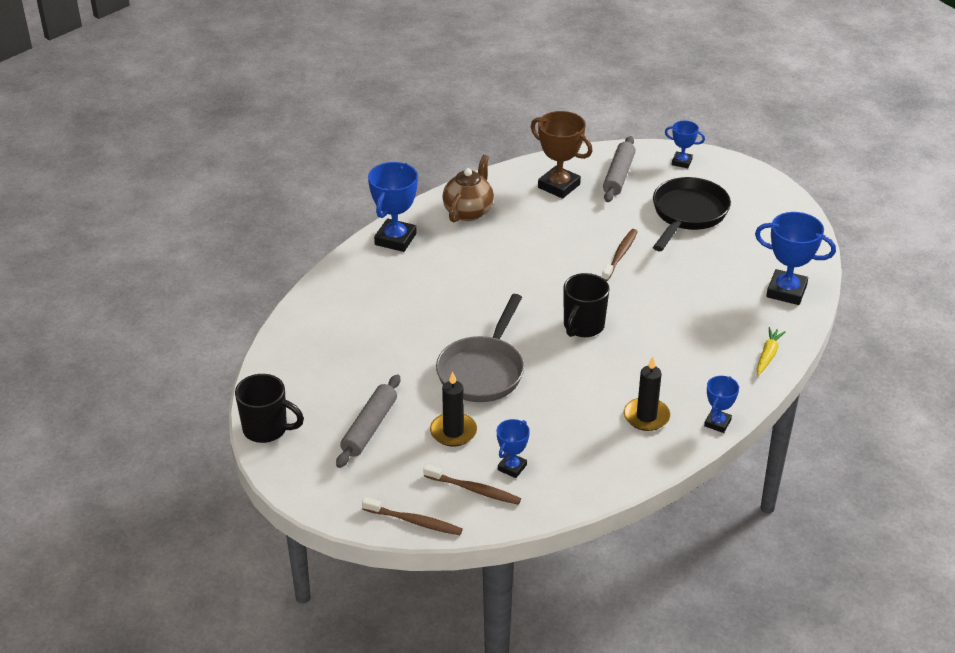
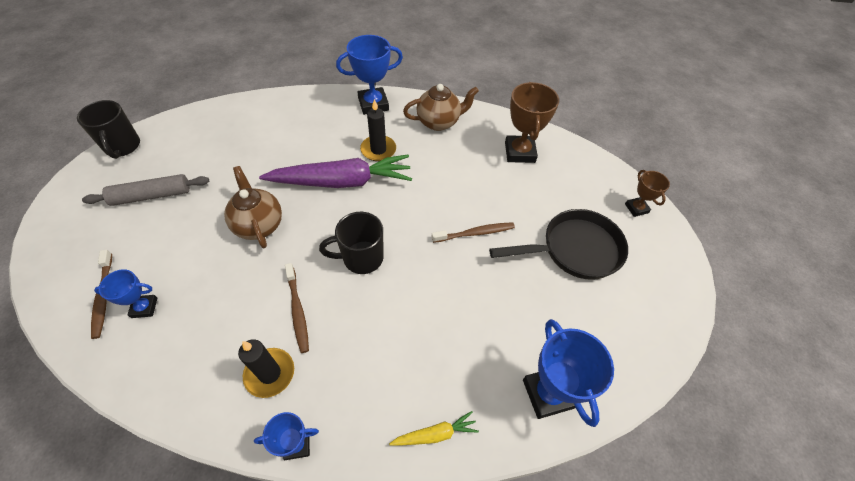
camera: 50 degrees right, 15 degrees up
(414, 521) = (47, 279): brown toothbrush -> brown toothbrush (297, 311)
(453, 432) = (172, 245): black candle -> black candle (378, 150)
(482, 302) = (342, 181): none -> purple carrot
(483, 371) = (259, 225): grey pan -> brown teapot
(618, 176) = (572, 179): grey rolling pin -> none
(681, 162) = (636, 208): blue trophy -> brown trophy

